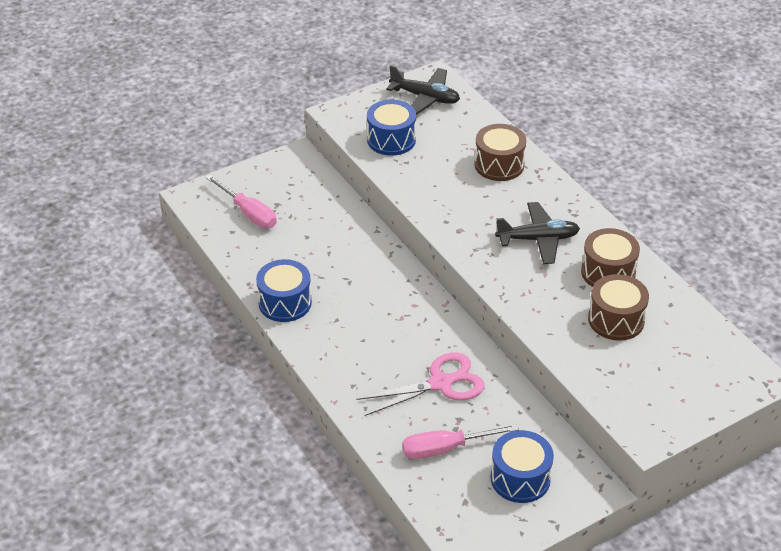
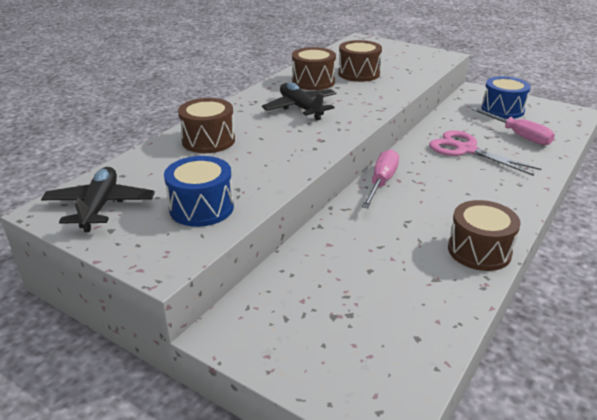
camera: 115 degrees left, 10 degrees down
(248, 213) = (371, 336): pink screwdriver -> pink screwdriver (381, 182)
(285, 303) = (479, 251): blue drum -> brown drum

